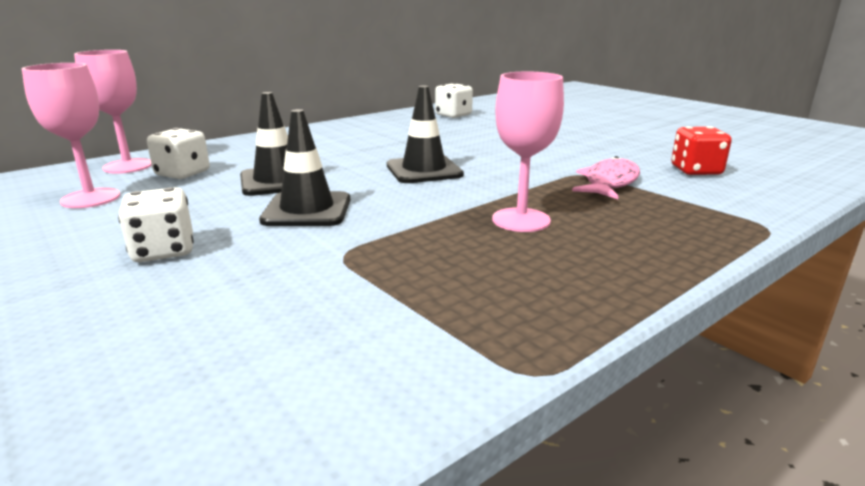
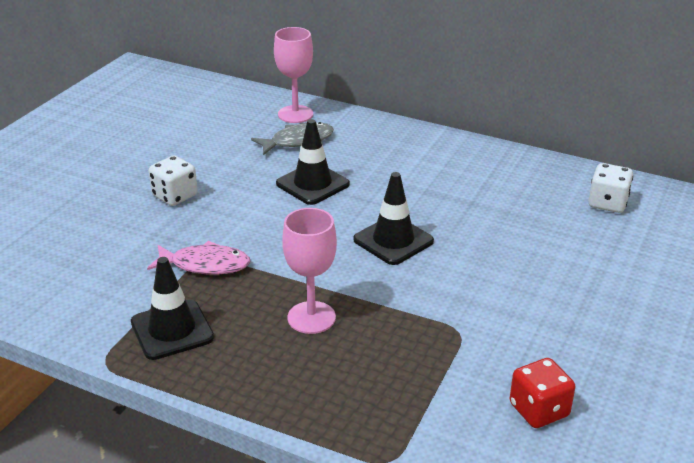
camera: 65 degrees right, 10 degrees up
(91, 198) = (230, 133): pink goblet -> none
(183, 173) = (298, 141): white dice -> grey fish
(307, 210) = (266, 218): black traffic cone -> black traffic cone (172, 330)
(609, 183) = (444, 352): pink fish -> pink fish (205, 265)

